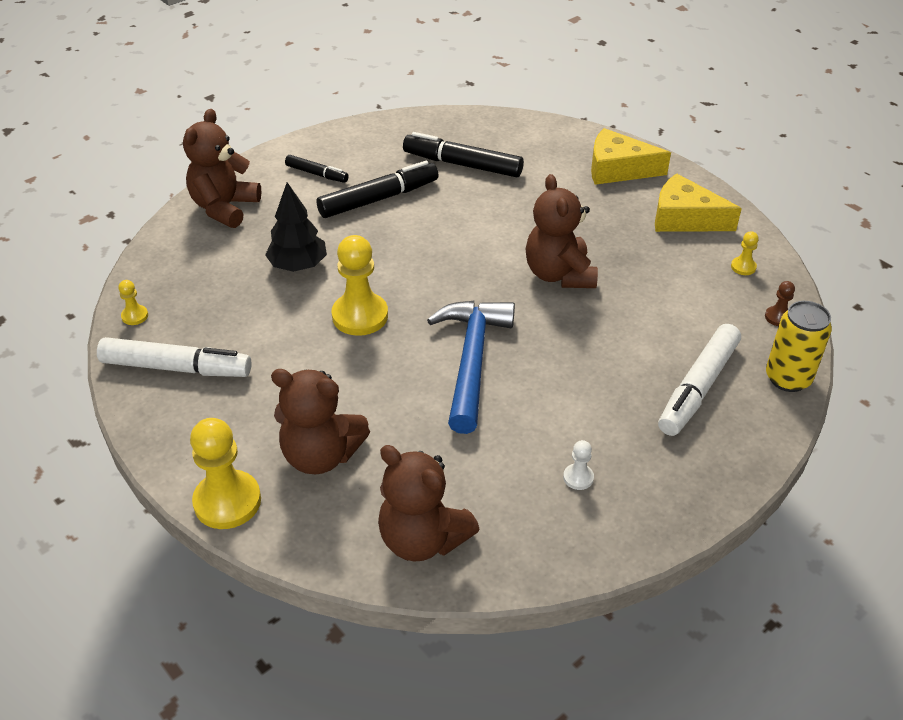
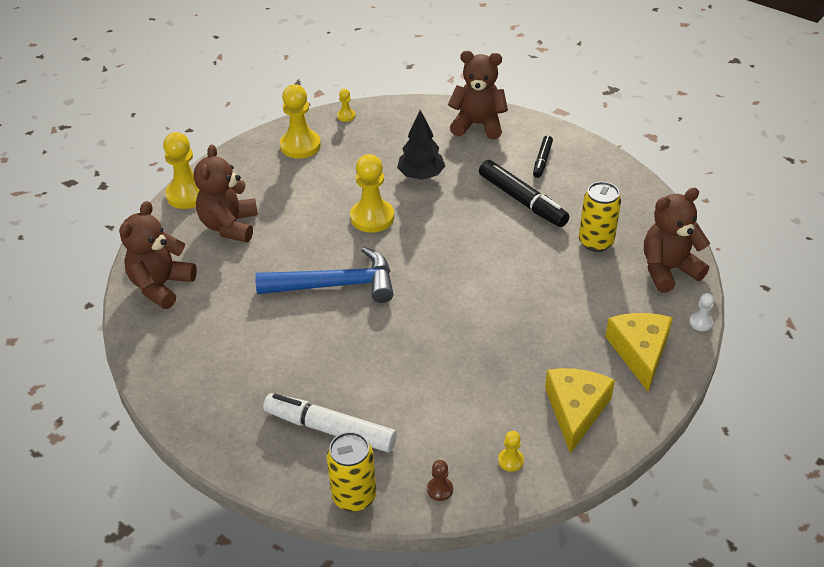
camera: 80 degrees right, 0 degrees up
(176, 367) = (300, 146): white marker -> yellow pawn
(462, 164) = (596, 242): black marker -> yellow can
(559, 274) = (456, 324): brown teddy bear -> brown teddy bear (668, 270)
(578, 477) = (221, 359): white pawn -> white pawn (700, 322)

